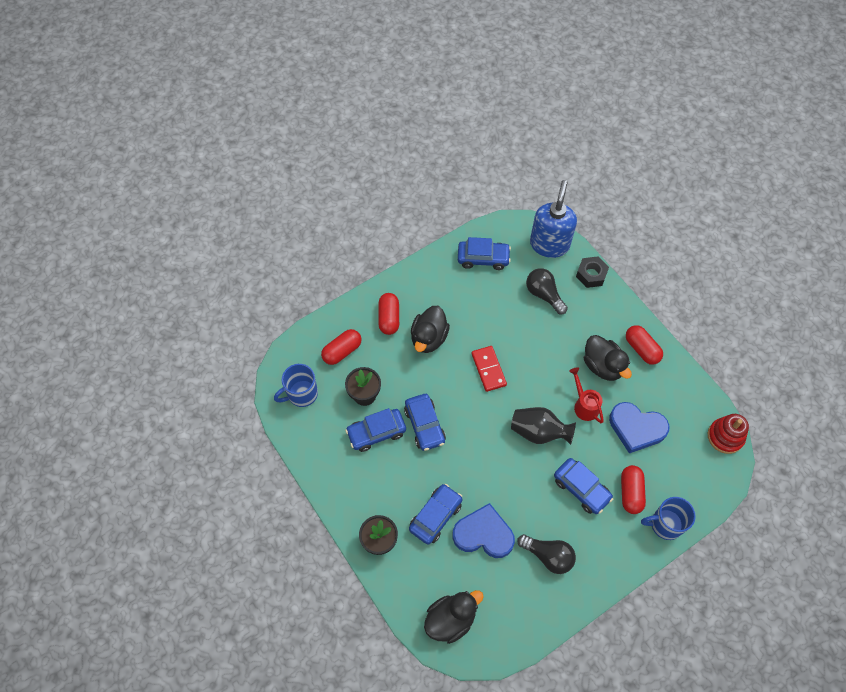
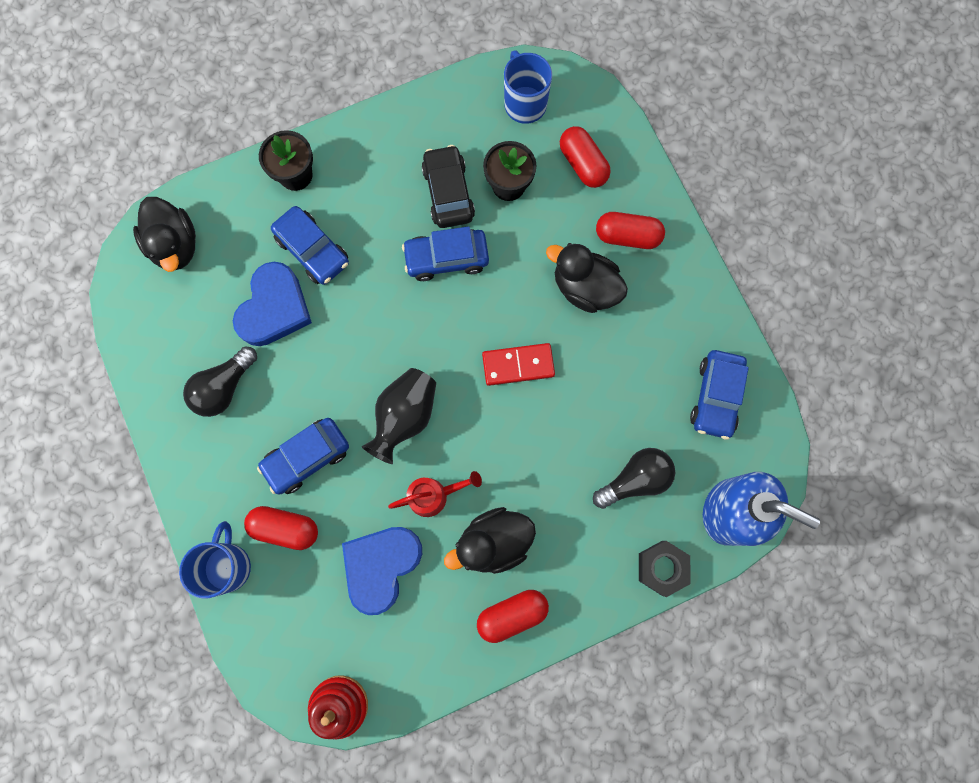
camera: 100 degrees right, 15 degrees up
(376, 432) = (448, 193): blue car -> black car

